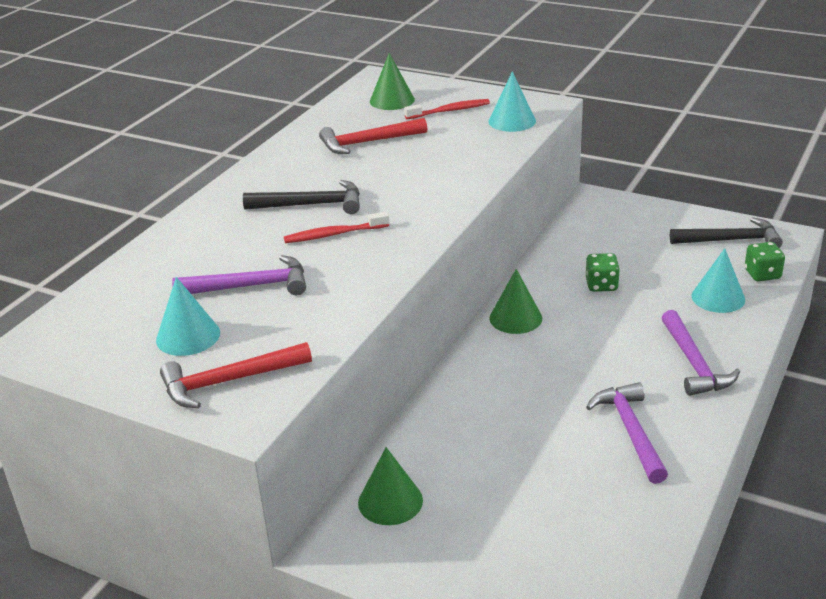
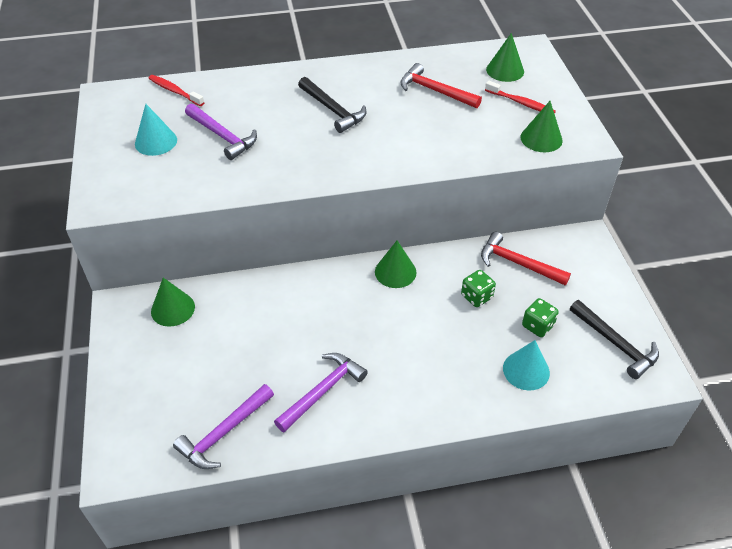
camera: 50 degrees right, 15 degrees up
(228, 381) = (126, 180): red hammer -> red hammer (517, 263)
(334, 234) = (307, 137): red toothbrush -> red toothbrush (175, 91)
(512, 121) = (541, 138): turquoise cone -> green cone
(694, 363) = (428, 392): purple hammer -> purple hammer (223, 433)
(762, 274) = (586, 384): green dice -> green dice (537, 326)

